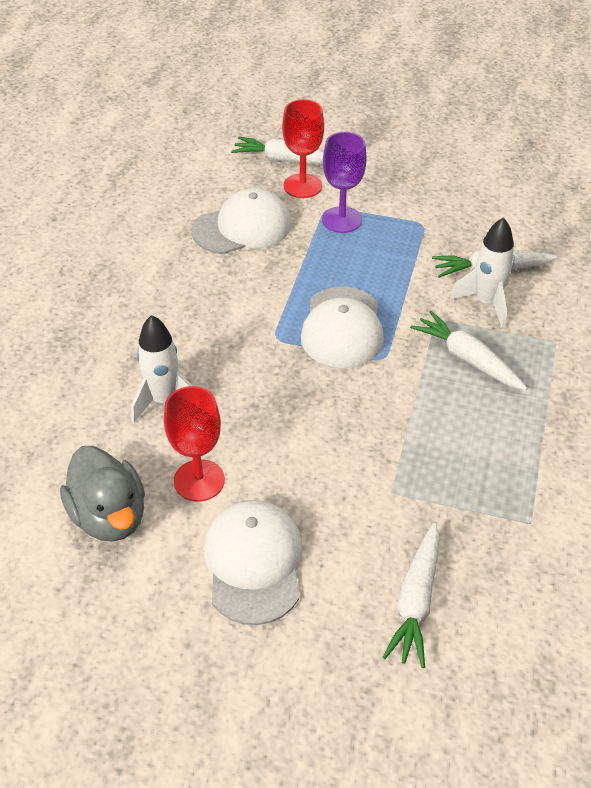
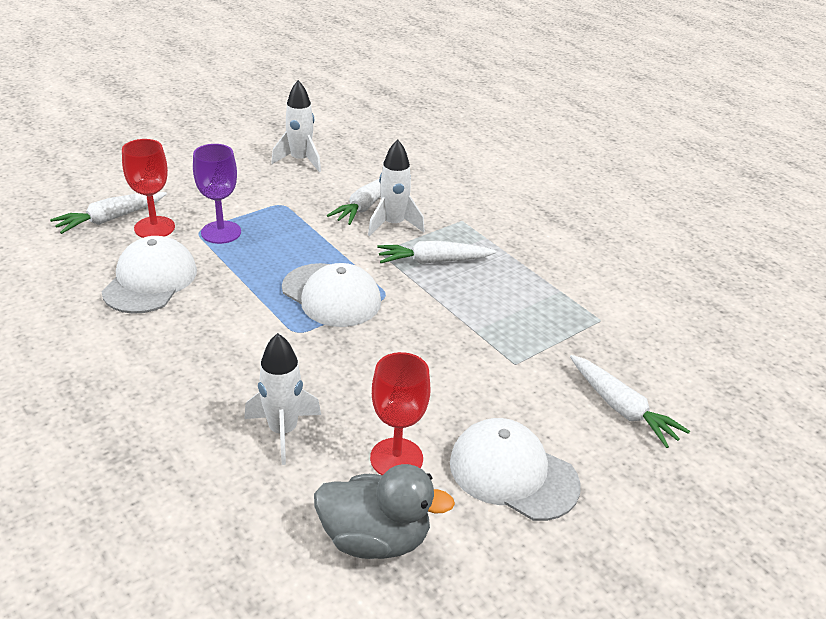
camera: 55 degrees left, 10 degrees down
(499, 193) = (300, 161): none -> white rocket

